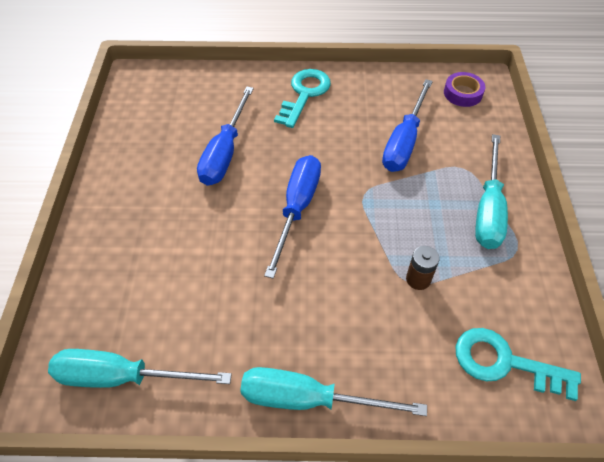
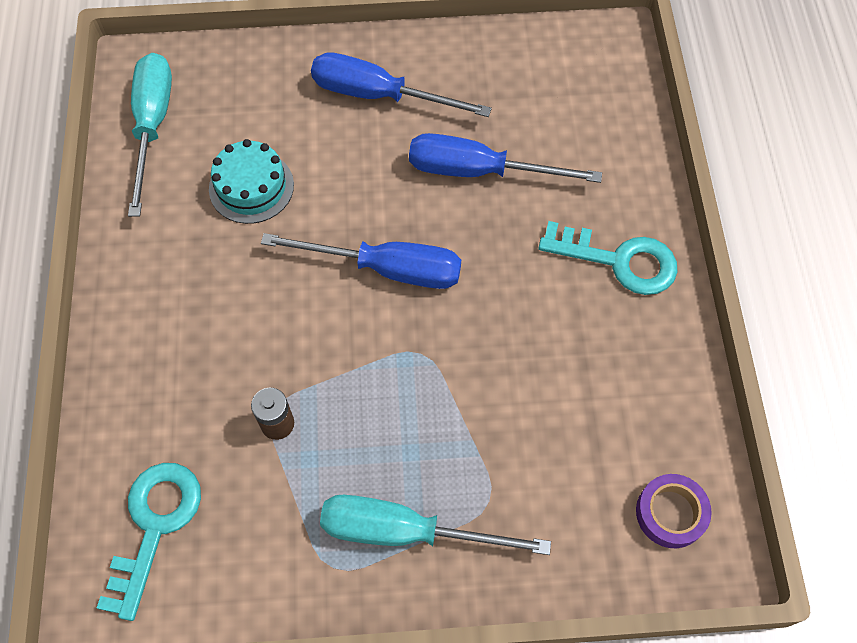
camera: 85 degrees right, 10 degrees up
(208, 294) = (251, 187): none -> turquoise cake
(309, 399) = (119, 302): turquoise screwdriver -> none
(404, 141) = (534, 410): blue screwdriver -> blue screwdriver (379, 95)

